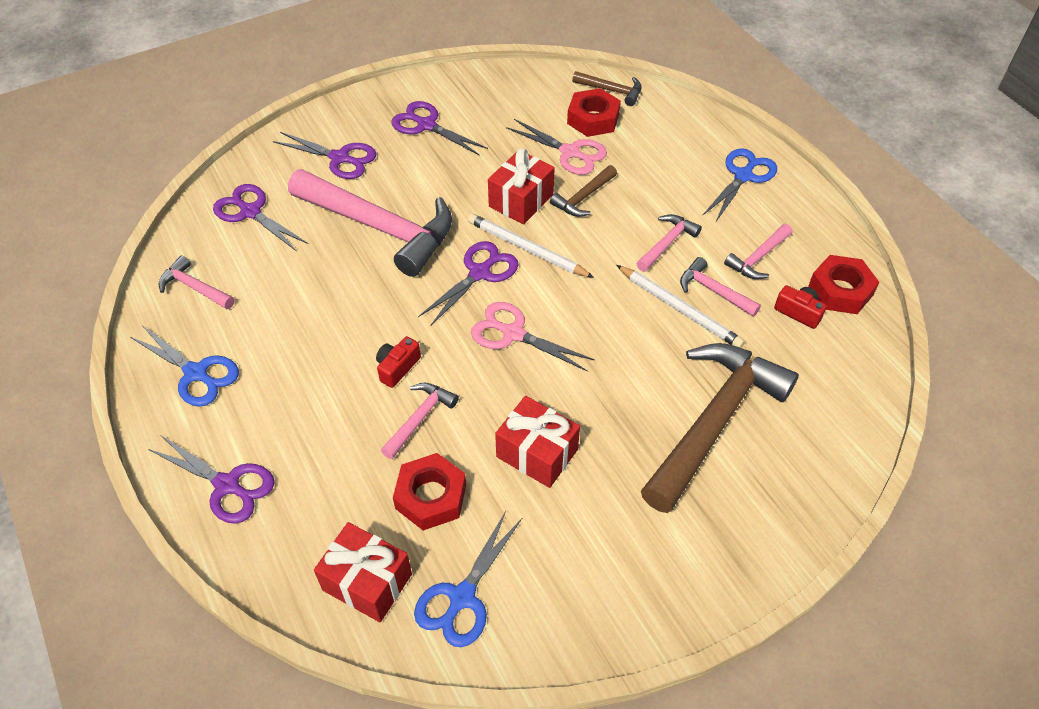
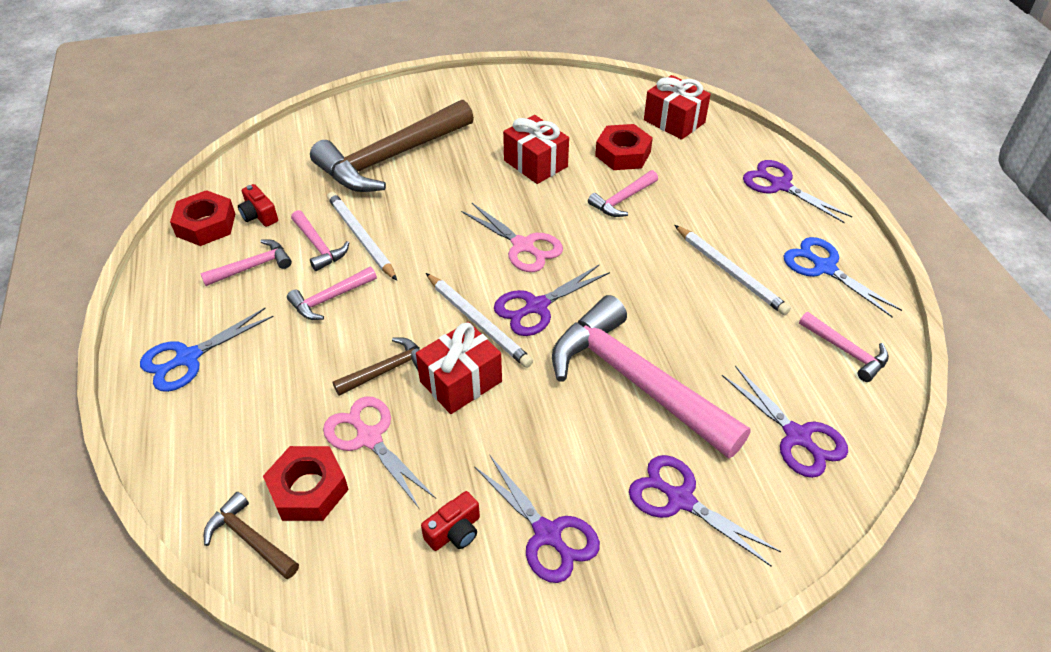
camera: 165 degrees left, 5 degrees down
(296, 347) = (730, 272): none -> white pencil
(397, 367) = (636, 239): red camera -> red camera (455, 531)
(462, 597) = (612, 105): blue scissors -> none

